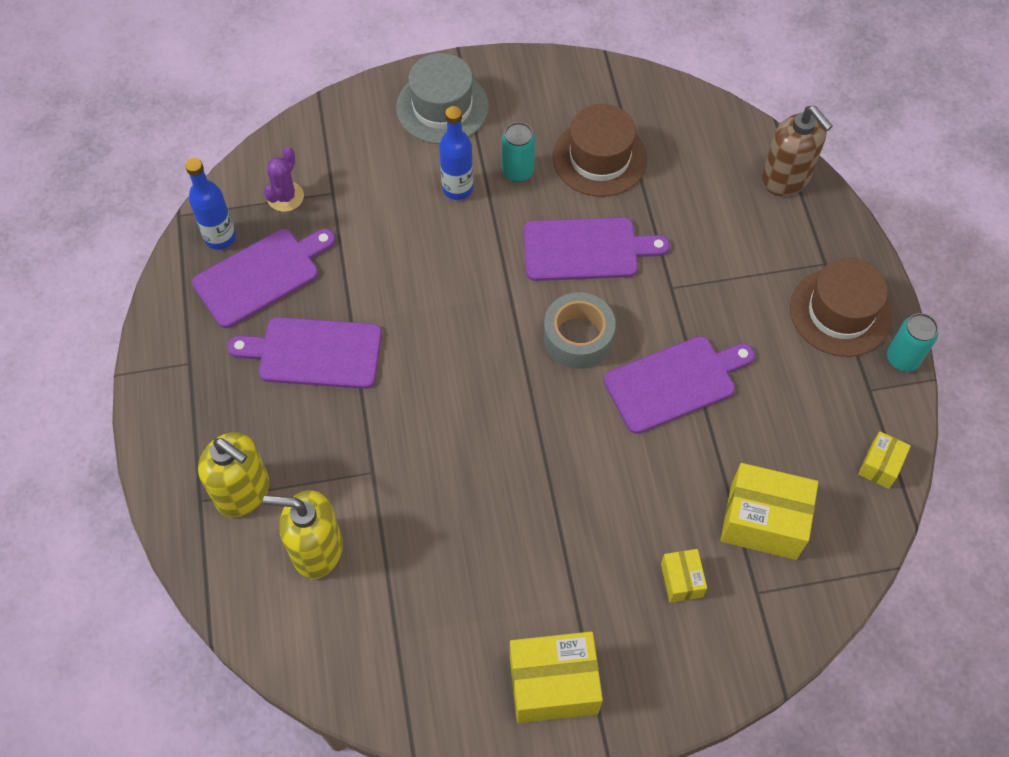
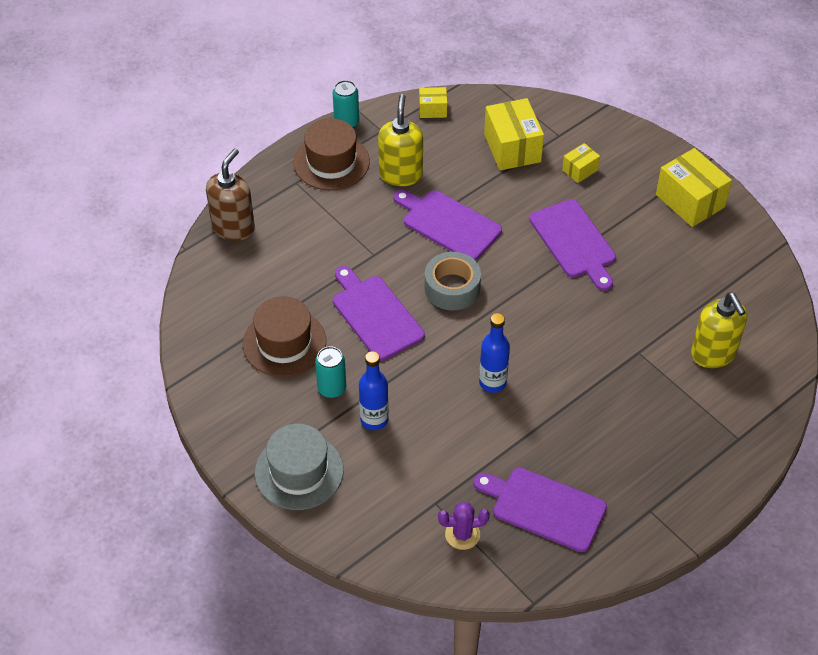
camera: 120 degrees left, 10 degrees down
(220, 238) = (532, 558): blue bottle -> blue bottle (492, 382)
(243, 492) = (712, 417): yellow soap dispenser -> yellow soap dispenser (401, 174)
(314, 352) = (580, 435): purple cutting board -> purple cutting board (574, 242)

